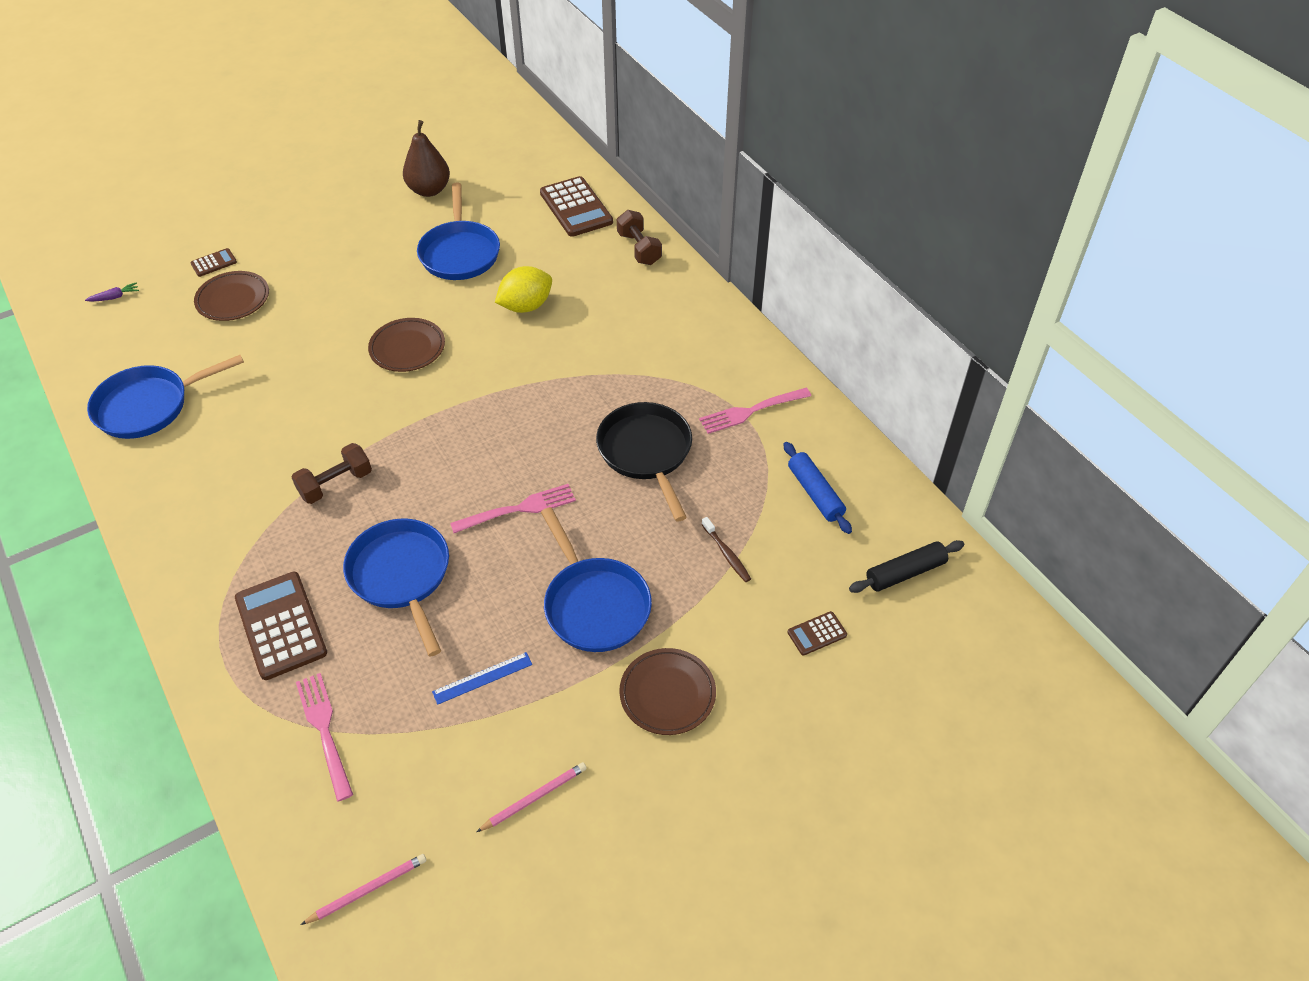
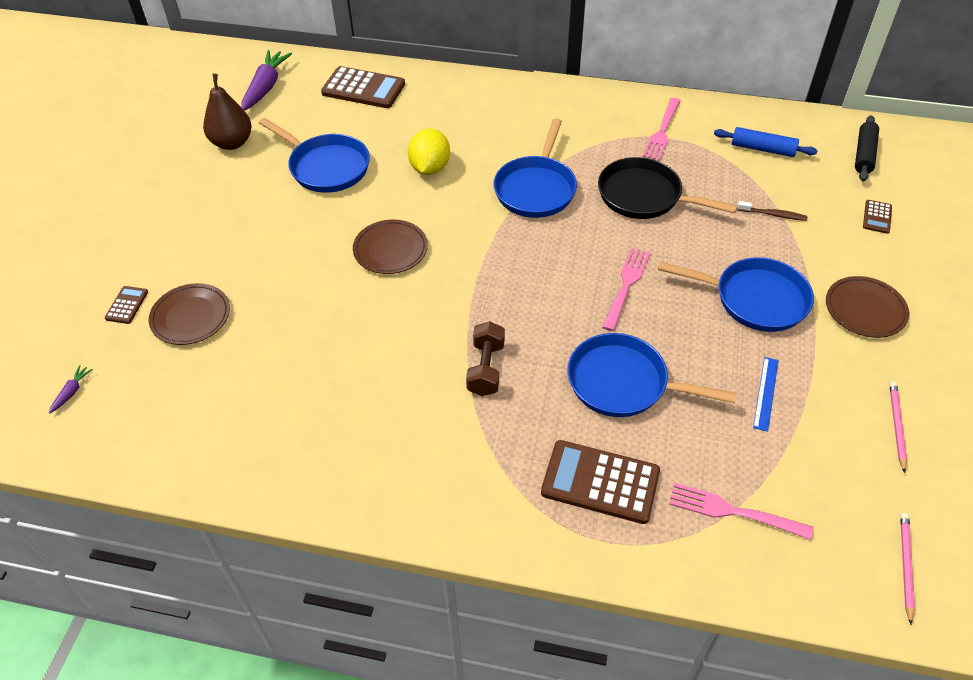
camera: 45 degrees left, 0 degrees up
(149, 406) = (247, 439): blue pan -> blue pan (536, 188)
(512, 160) = (266, 87): none -> purple carrot
(639, 249) = (447, 87): brown dumbbell -> none

